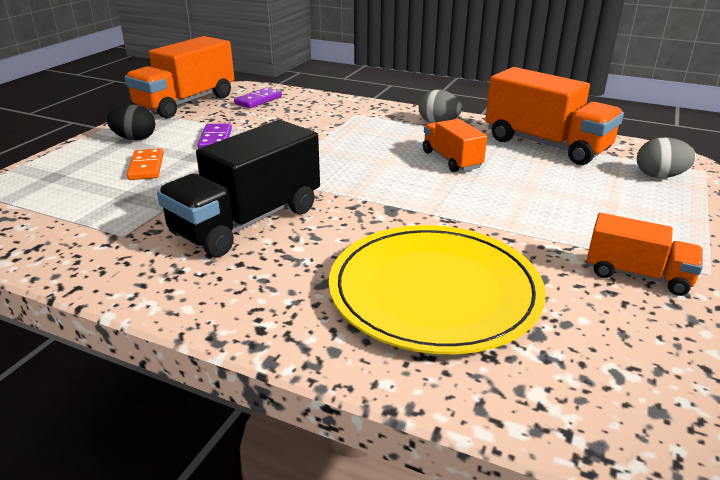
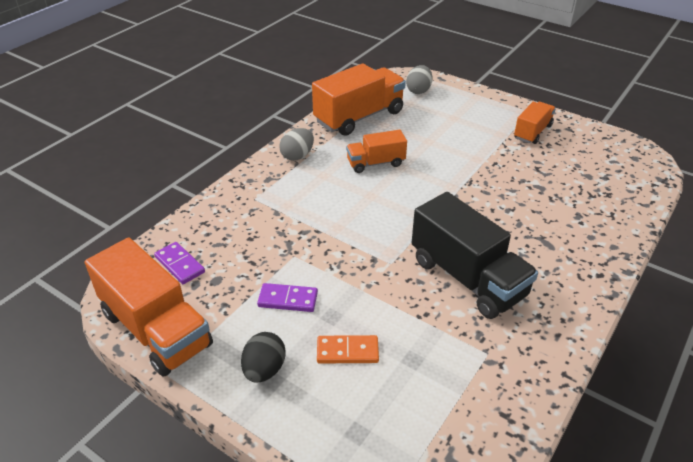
camera: 80 degrees left, 10 degrees up
(434, 291) = (554, 202): yellow plate -> none

